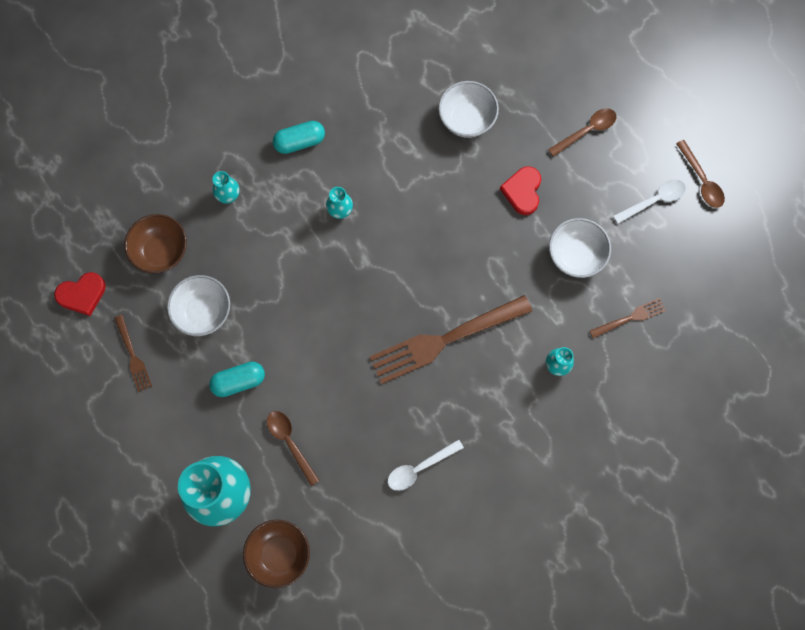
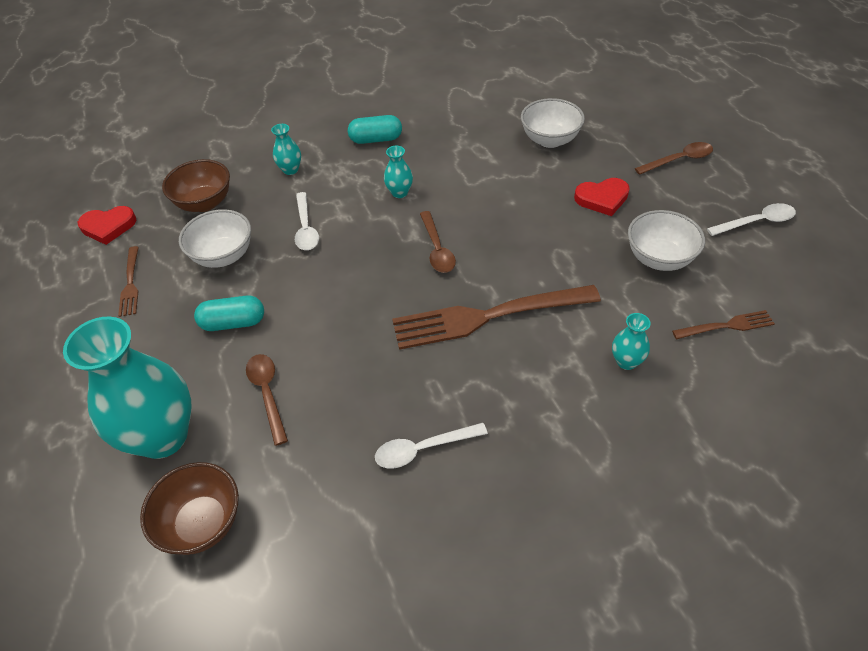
camera: 15 degrees right, 25 degrees down
(266, 268) = (306, 228): none -> white spoon
(522, 191) = (602, 198): red heart -> red heart turned 120 degrees counterclockwise
(701, 180) = (814, 211): brown spoon -> brown spoon (437, 249)

